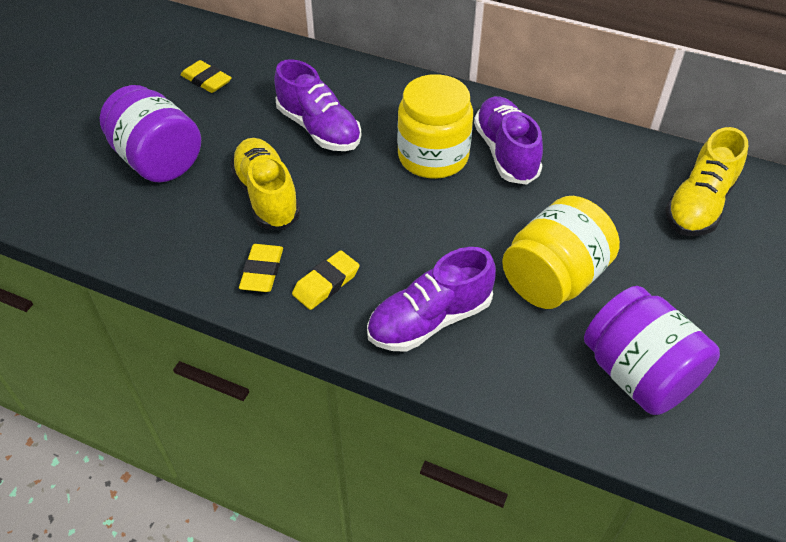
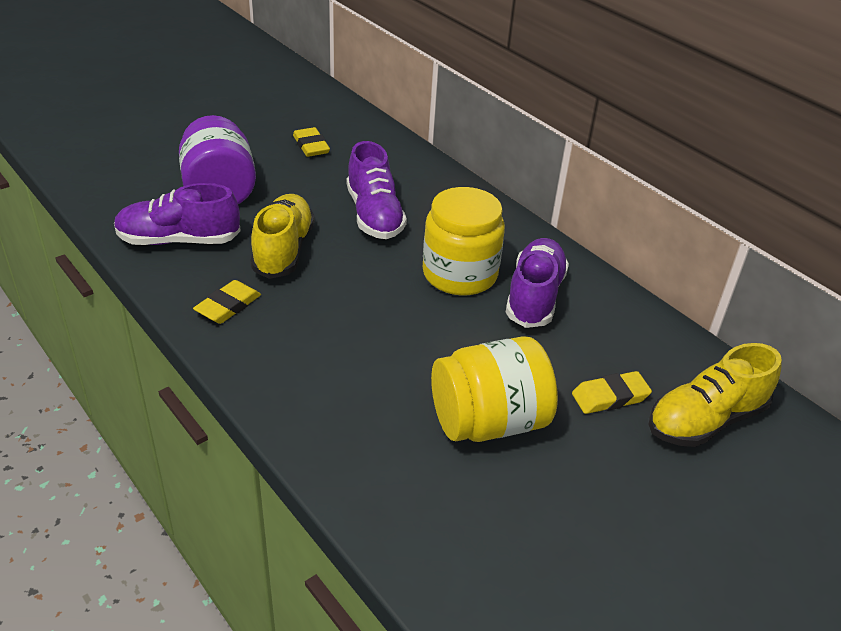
camera: 25 degrees right, 10 degrees down
(326, 283) = (273, 337): yellow eraser -> yellow eraser (610, 397)
(429, 320) = (338, 405): purple shoe -> purple shoe (179, 240)
(638, 374) = (503, 544): purple jar -> none

